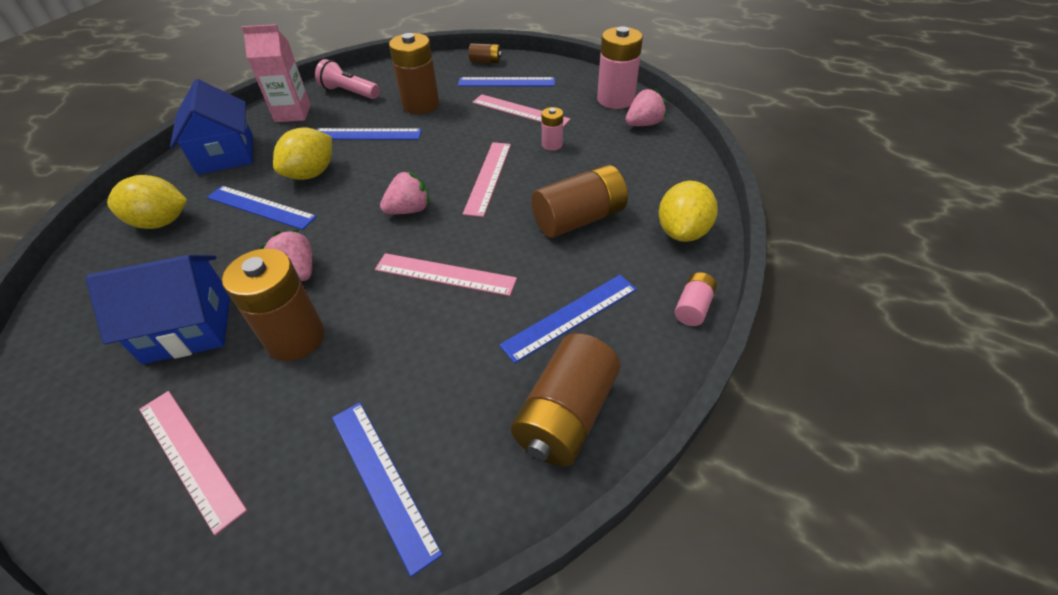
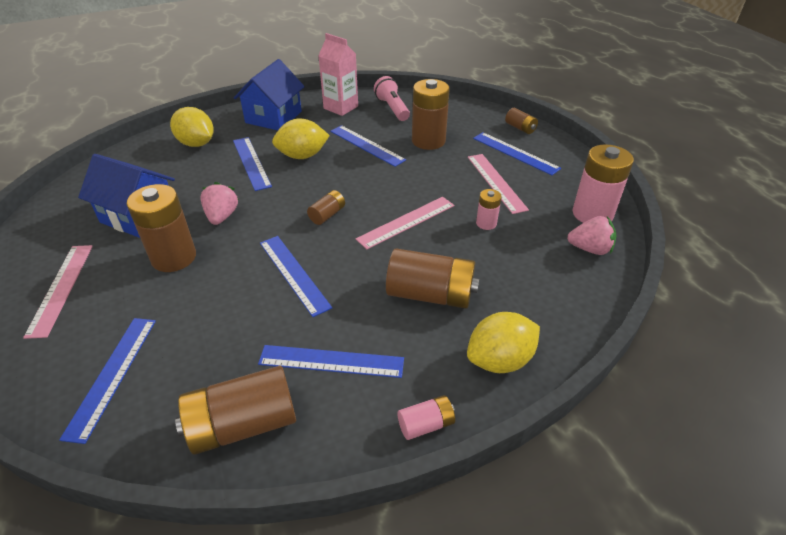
camera: 40 degrees right, 5 degrees down
(409, 210) = (327, 215): pink strawberry -> brown battery
(445, 274) = (294, 274): pink ruler -> blue ruler

